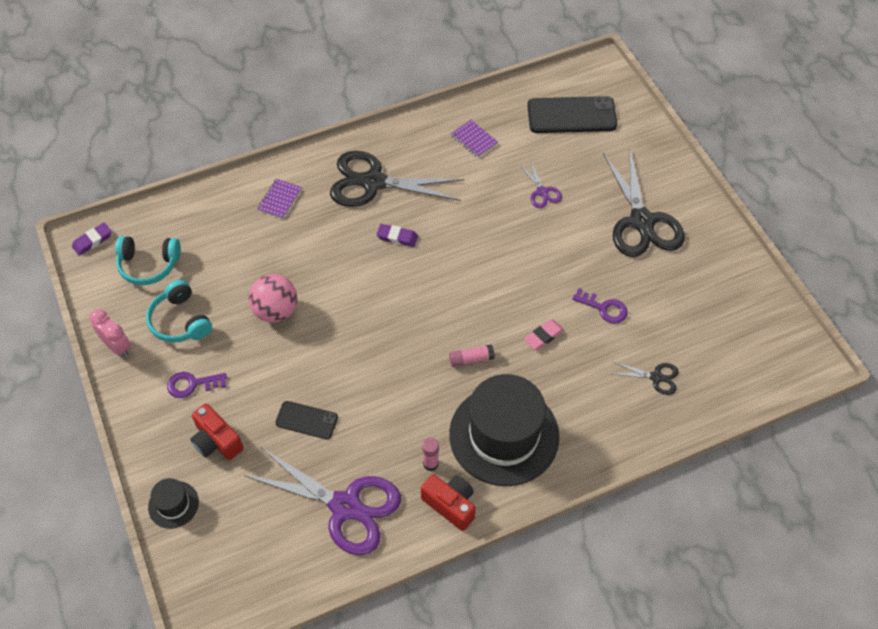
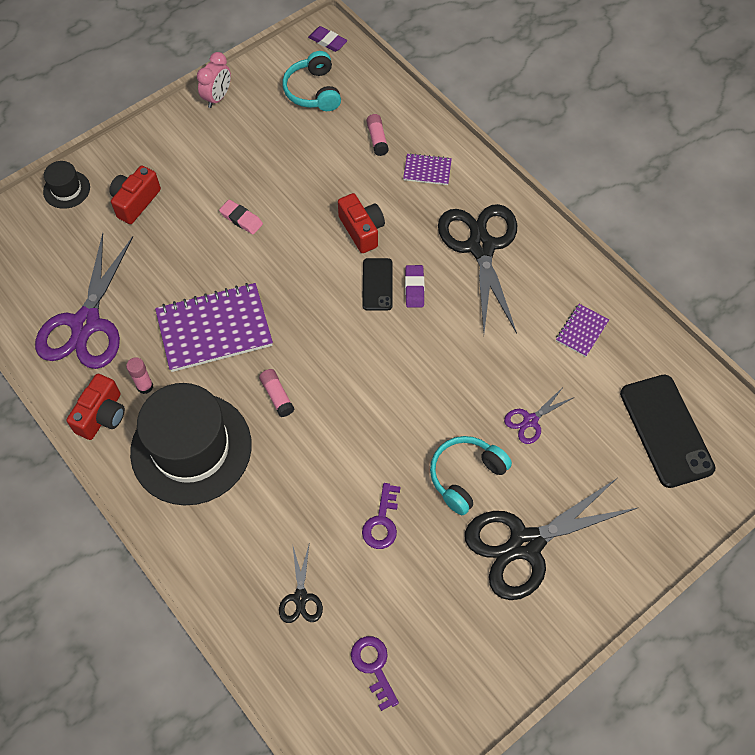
camera: 75 degrees right, 5 degrees up
(180, 321) = (257, 135): turquoise headphones -> turquoise headphones (466, 476)
(192, 384) = (191, 165): purple key -> purple key (373, 666)
(229, 228) = (377, 139): none -> pink glue stick
(276, 311) = (289, 206): pink ball -> none
(306, 420) = (172, 267): black phone -> black phone (377, 284)
(324, 261) = (362, 230): none -> red camera
(388, 396) = (214, 329): none -> purple notebook
(543, 336) = (325, 463): pink eraser -> pink eraser (241, 219)

